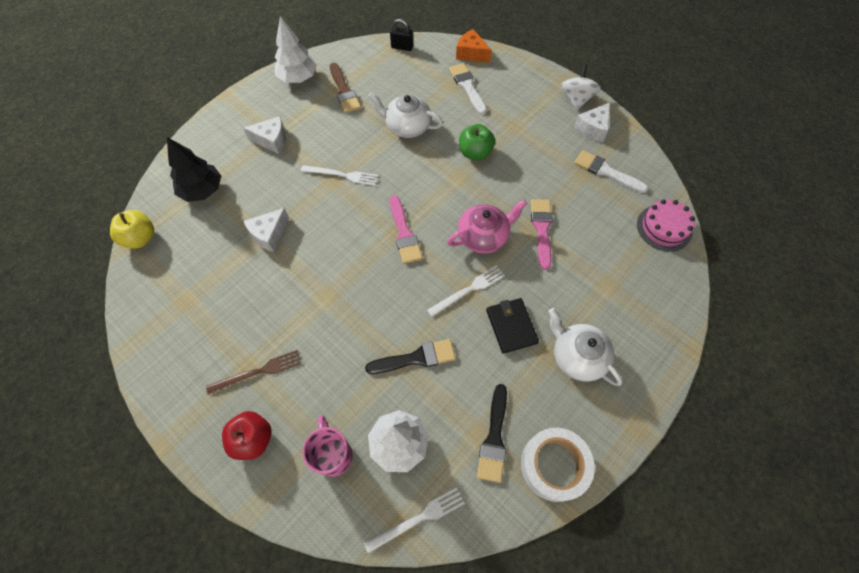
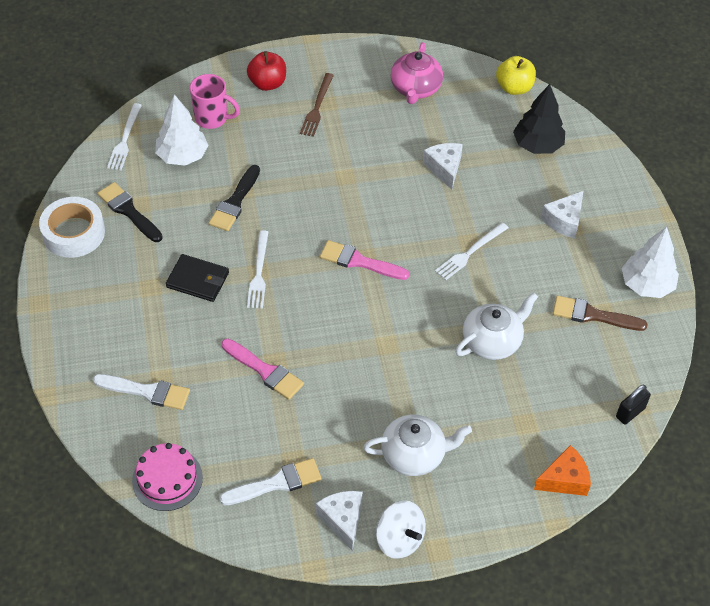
camera: 125 degrees right, 10 degrees down
(467, 87) = (509, 437): white brush -> white brush (146, 391)
(475, 153) = (405, 379): green apple -> none
(483, 237) = (300, 319): pink teapot -> pink teapot (415, 89)
(577, 356) = (128, 306): white teapot -> white teapot (414, 455)

